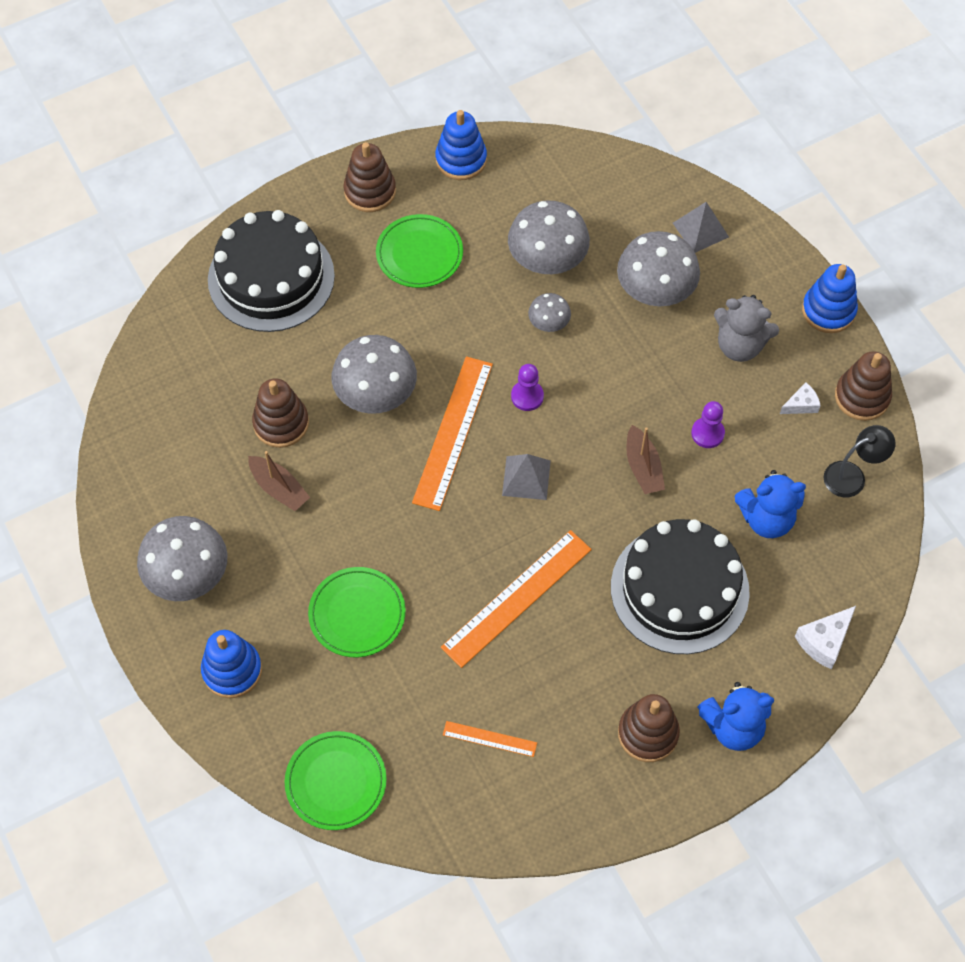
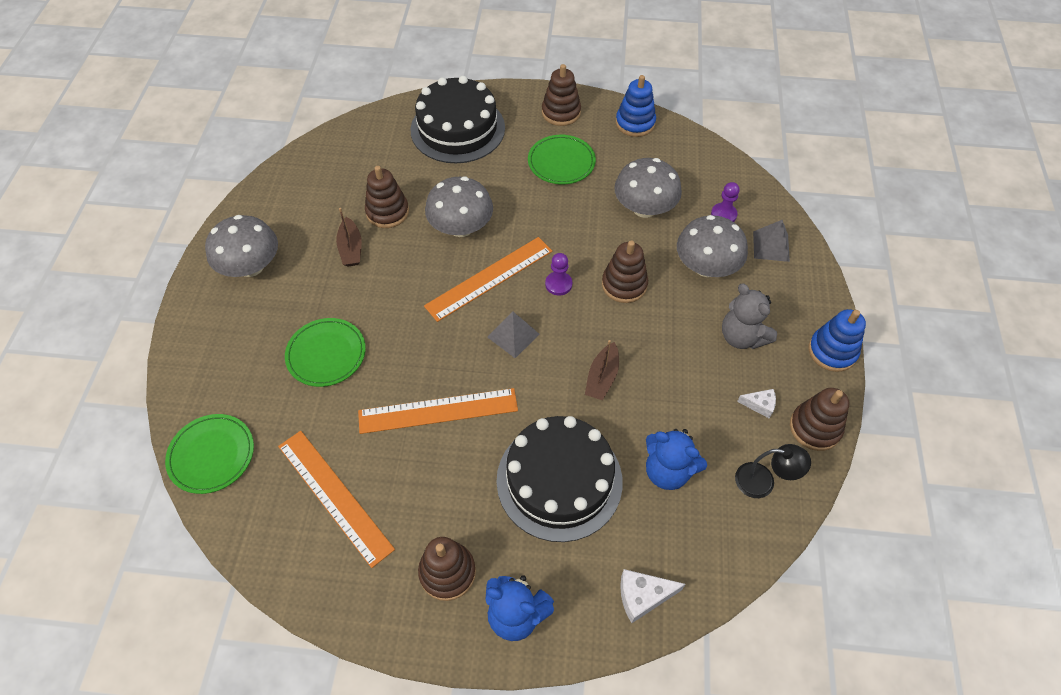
camera: 35 degrees right, 5 degrees down
(232, 670) = (220, 340): blue stacking toy -> none
(489, 739) = (334, 496): orange ruler -> orange ruler, size x2.03
(549, 323) = (612, 247): grey mushroom -> none
(591, 358) = (624, 285): none -> brown stacking toy
(707, 433) = (669, 383): purple pawn -> purple pawn (723, 214)

